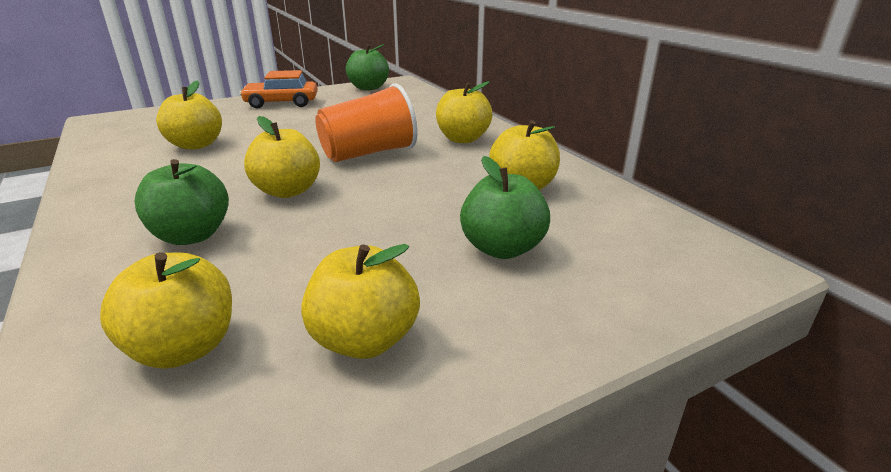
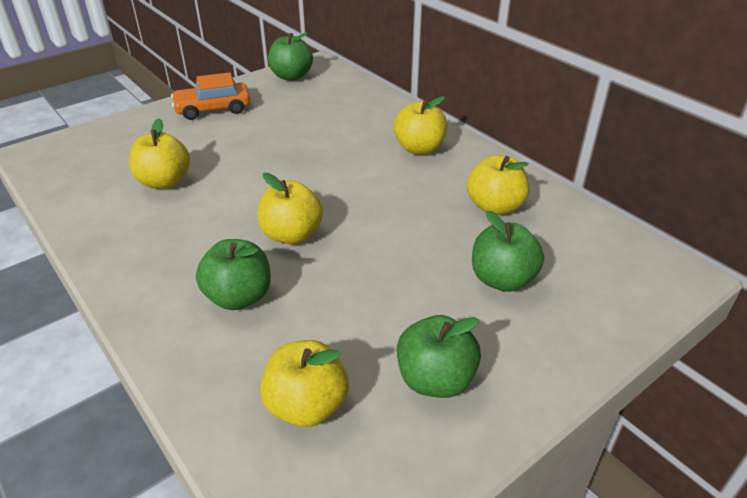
camera: 10 degrees left, 10 degrees up
(364, 340) = (435, 379): yellow apple -> green apple
(369, 153) = (340, 177): orange cup -> none

